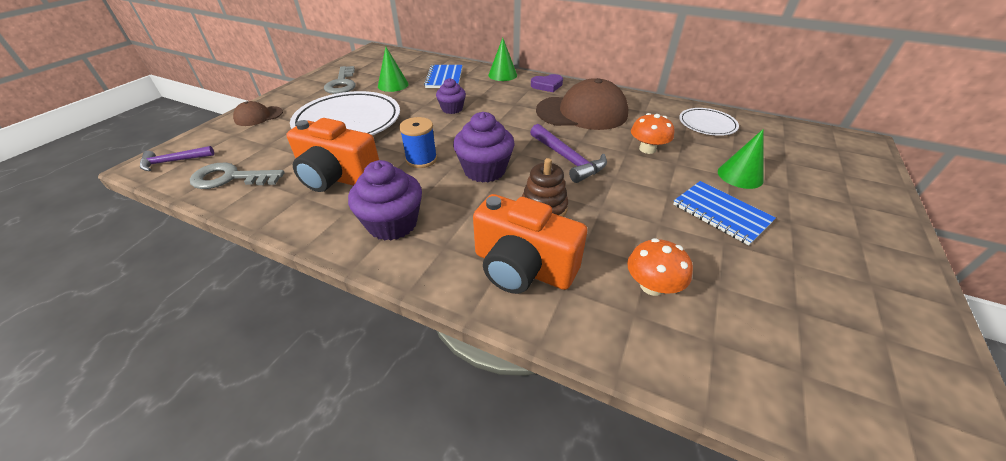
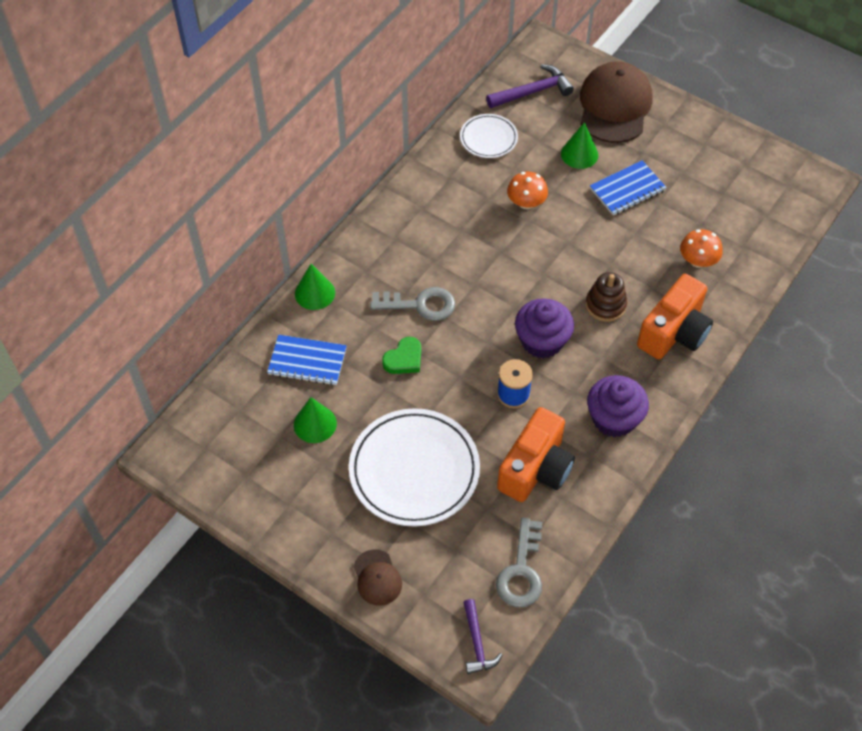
camera: 80 degrees left, 15 degrees up
(342, 83) = (294, 489): grey key -> grey key (420, 305)
(452, 109) = (404, 359): purple cupcake -> green heart
(547, 85) = (361, 251): purple heart -> none
(567, 159) = (533, 270): purple hammer -> purple hammer (533, 92)
(582, 112) = (441, 234): brown cap -> brown cap (614, 106)

